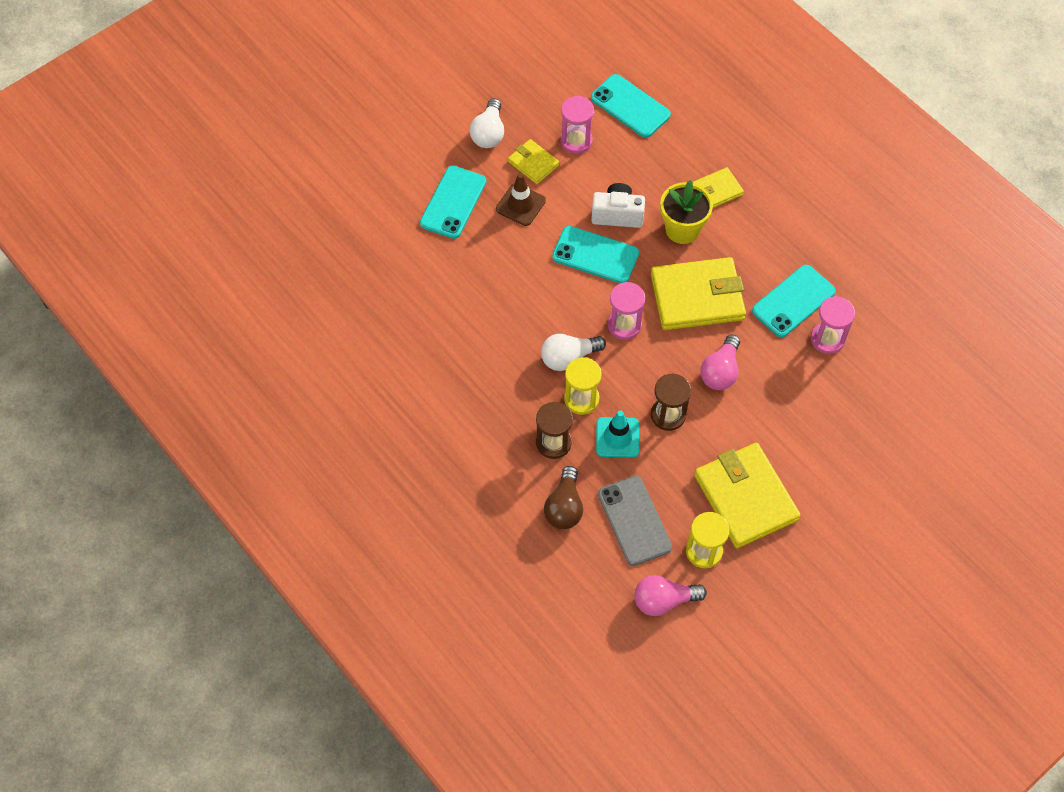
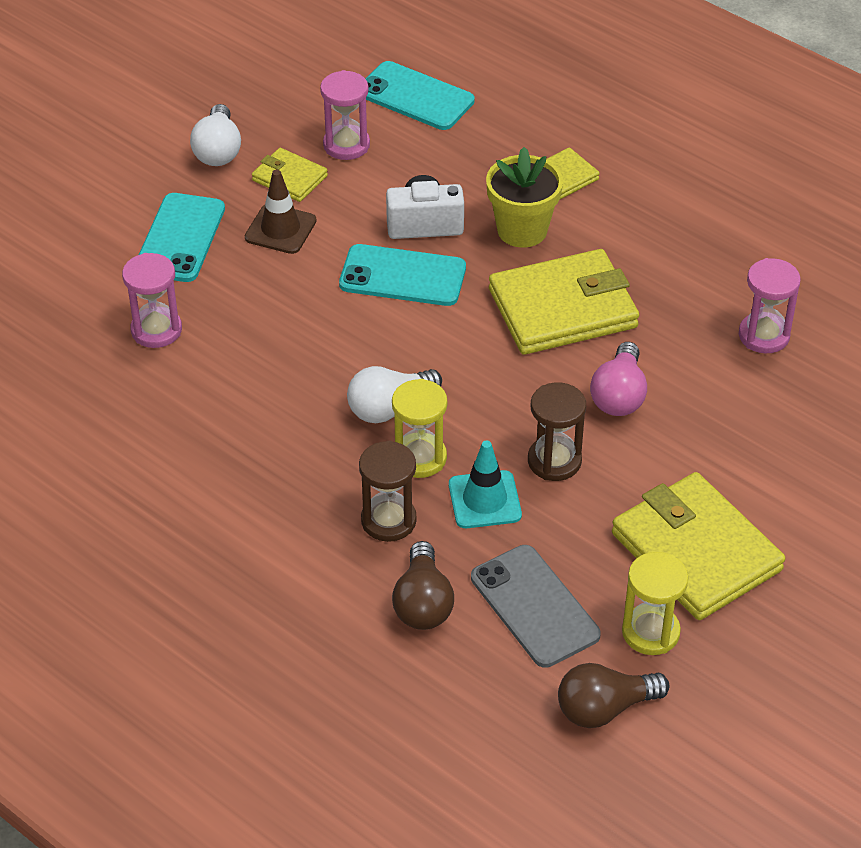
camera: 10 degrees left, 15 degrees down
(624, 325) = (464, 356): pink hourglass -> pink hourglass (156, 330)
(663, 600) = (604, 708): pink light bulb -> brown light bulb
(793, 301) = (703, 296): turquoise phone -> none

